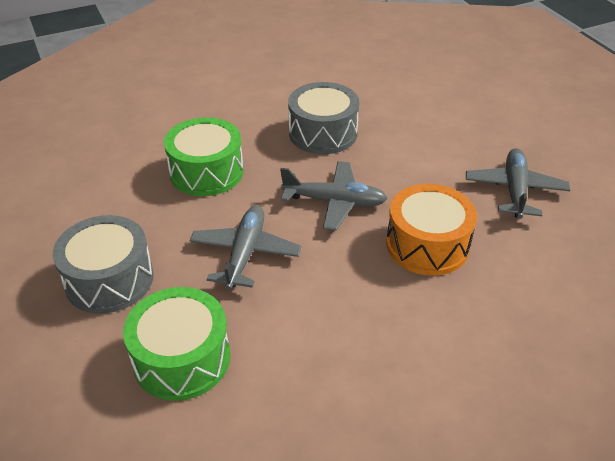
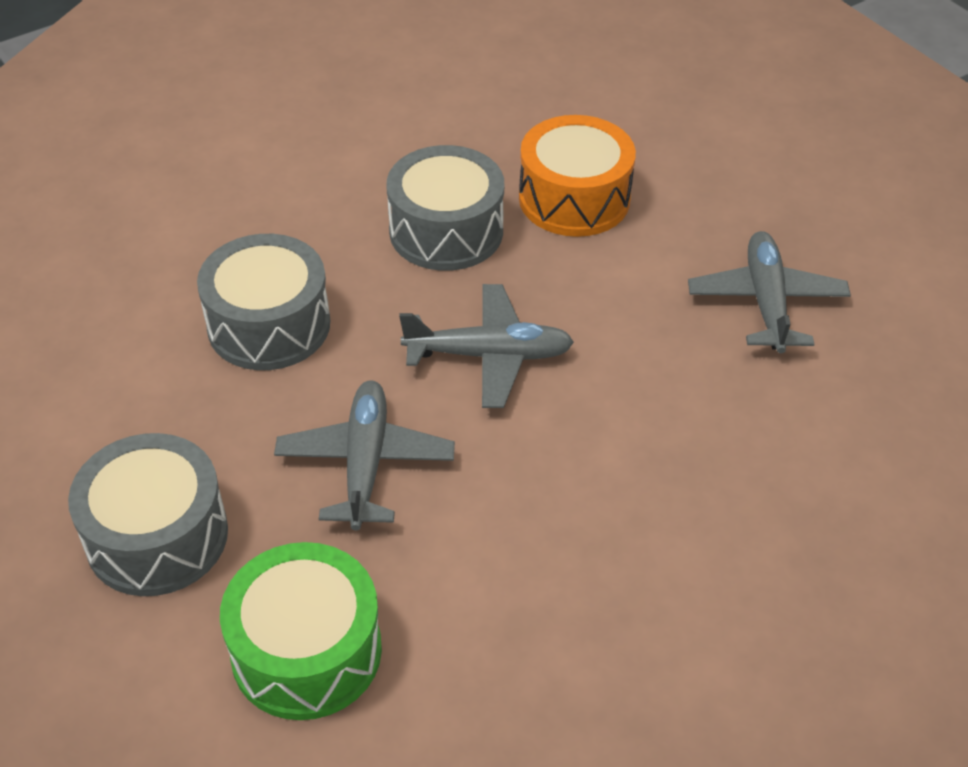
camera: 10 degrees left, 5 degrees up
(206, 172) = (269, 325): green drum -> grey drum
(427, 245) = (646, 413): orange drum -> orange drum (574, 199)

